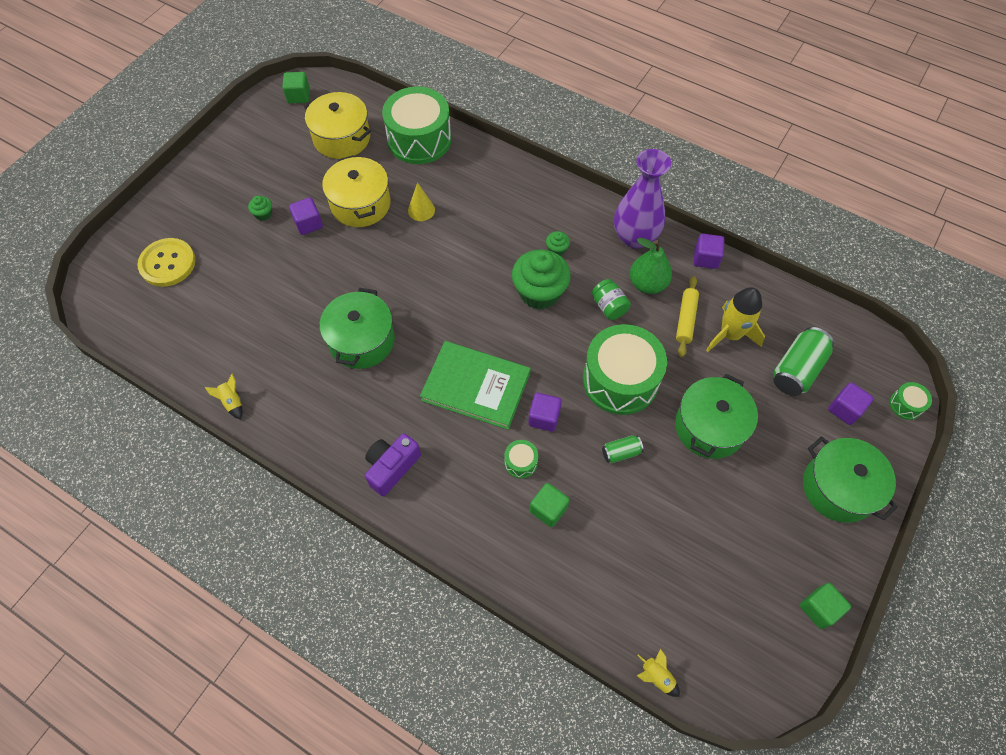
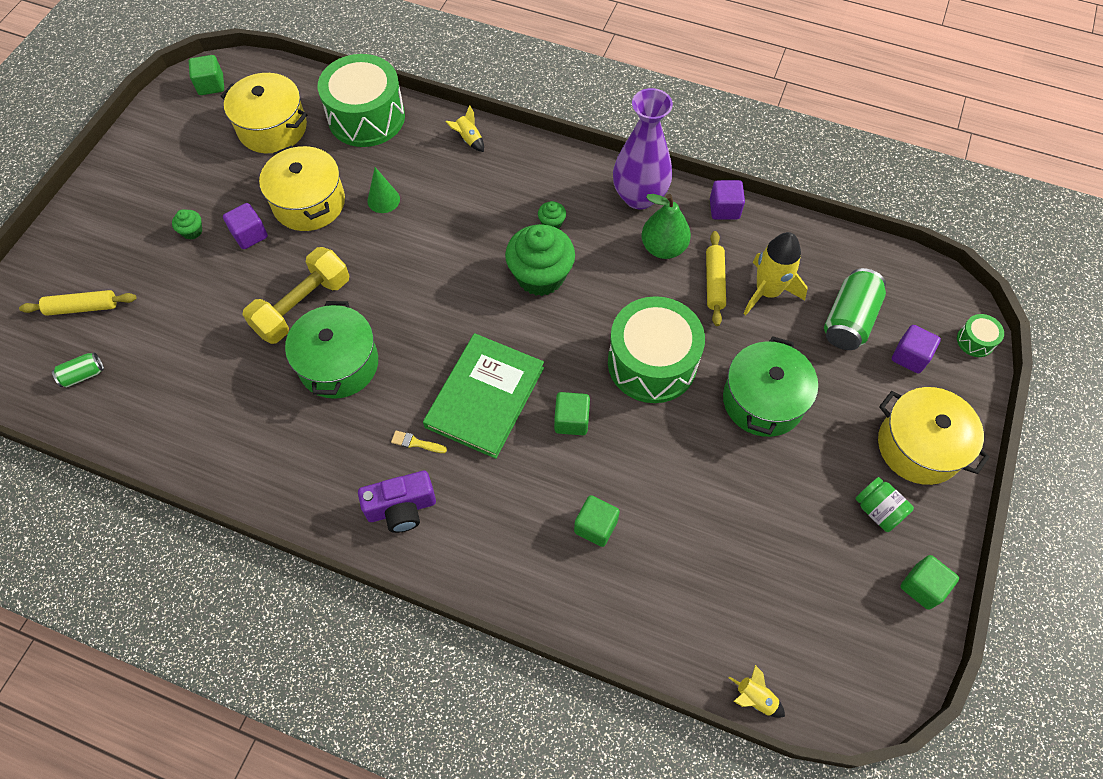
camera: 10 degrees left, 0 degrees up
(167, 263) = (82, 307): yellow button -> yellow rolling pin
(232, 402) = (192, 462): yellow rocket -> yellow rocket (469, 139)
(341, 288) = (302, 306): none -> yellow dumbbell
(392, 467) = (401, 508): purple camera -> purple camera turned 135 degrees counterclockwise
(412, 415) = (416, 443): none -> yellow brush
(421, 210) = (383, 200): yellow cone -> green cone
(476, 386) = (485, 397): green book -> green book turned 75 degrees counterclockwise
(521, 462) = (553, 477): green drum -> none
(544, 417) = (571, 420): purple cube -> green cube
(609, 306) = (624, 280): green jar -> green jar (878, 510)
(621, 452) = (667, 446): green can -> green can (83, 375)
(838, 488) = (919, 446): green pot -> yellow pot

